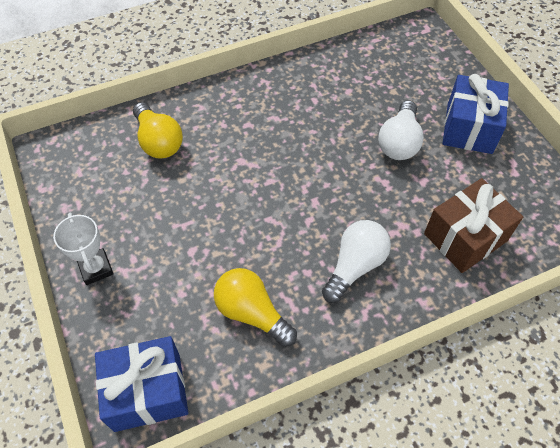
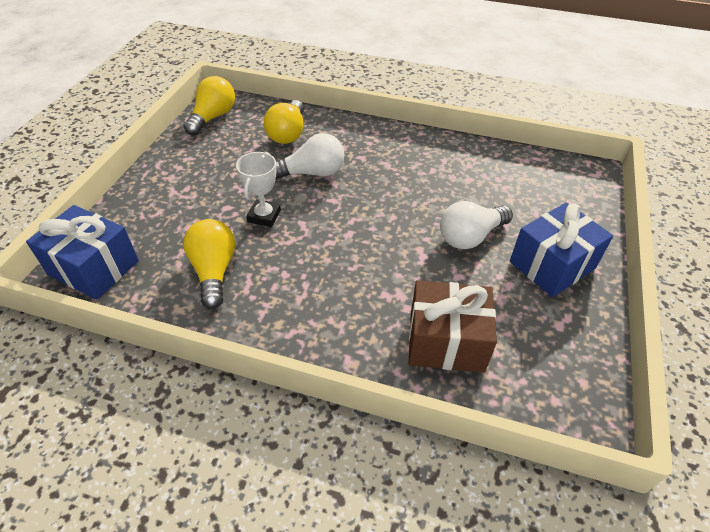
camera: 40 degrees right, 10 degrees down
(65, 170) = (213, 117): none -> yellow light bulb
(96, 268) = (159, 179): white trophy -> white trophy (264, 216)
(355, 266) = (325, 295): white light bulb -> white light bulb (312, 173)

